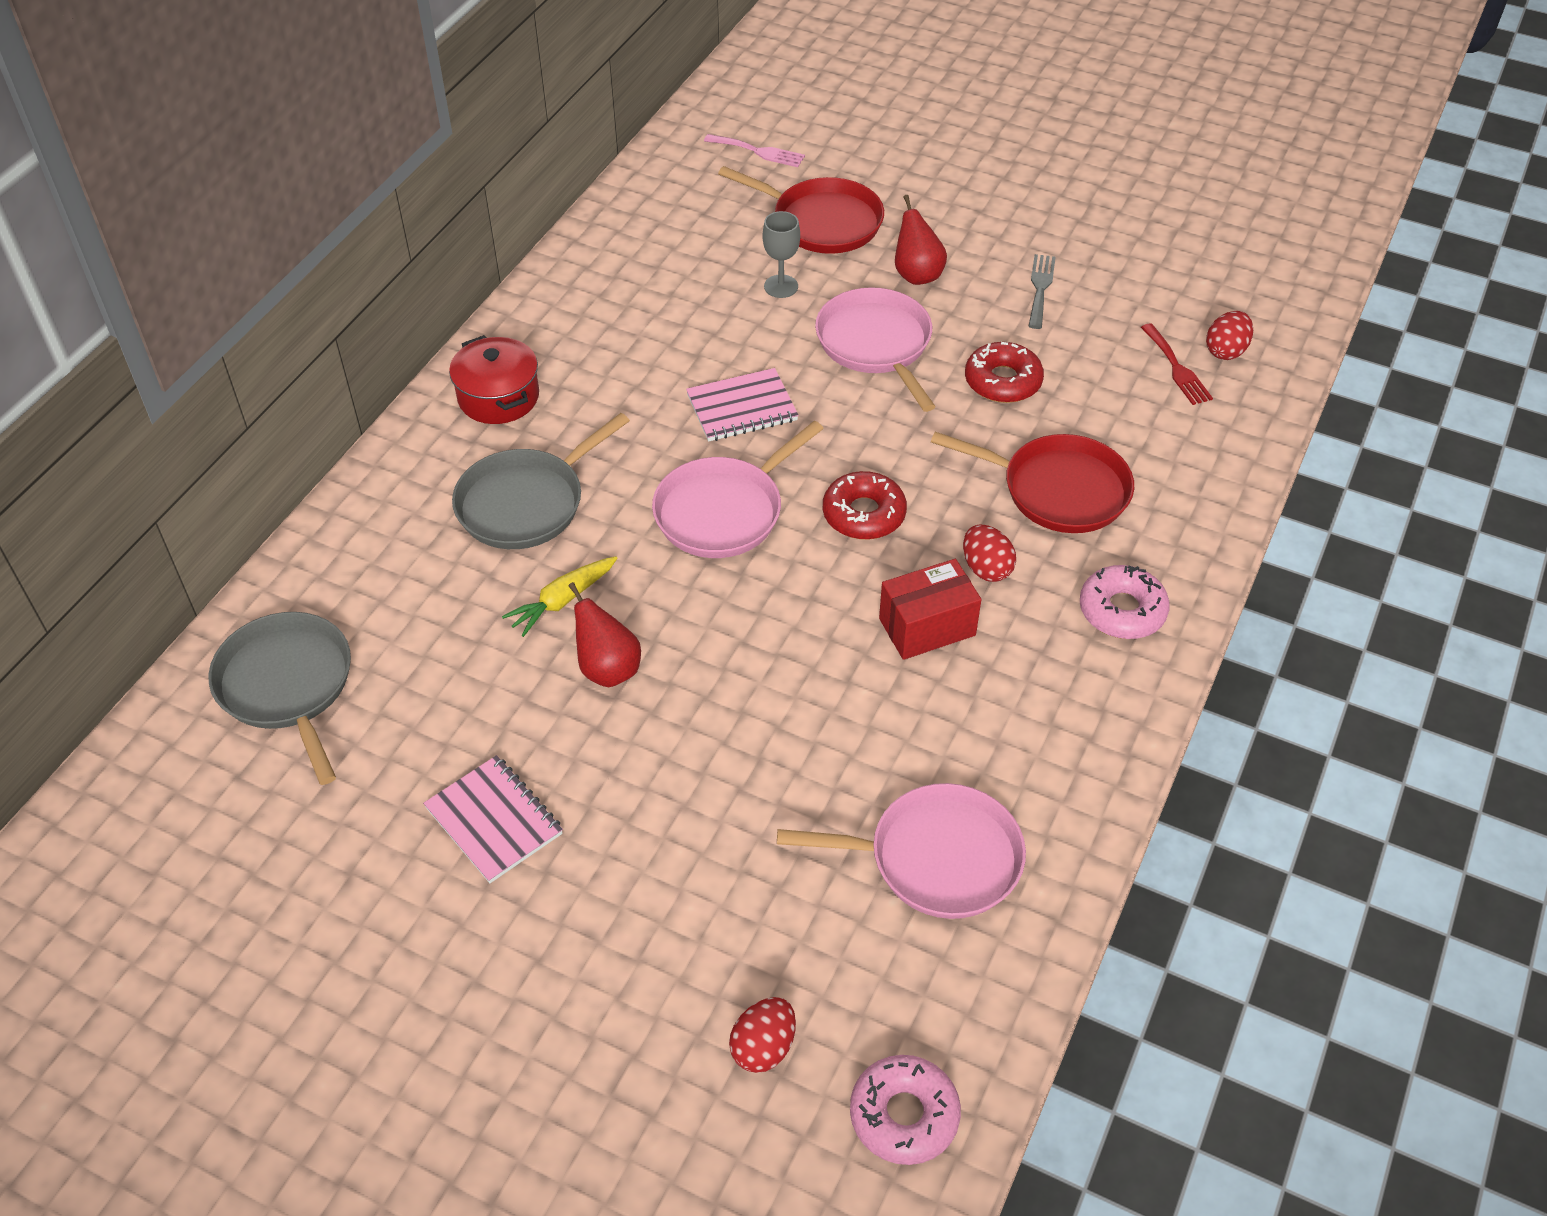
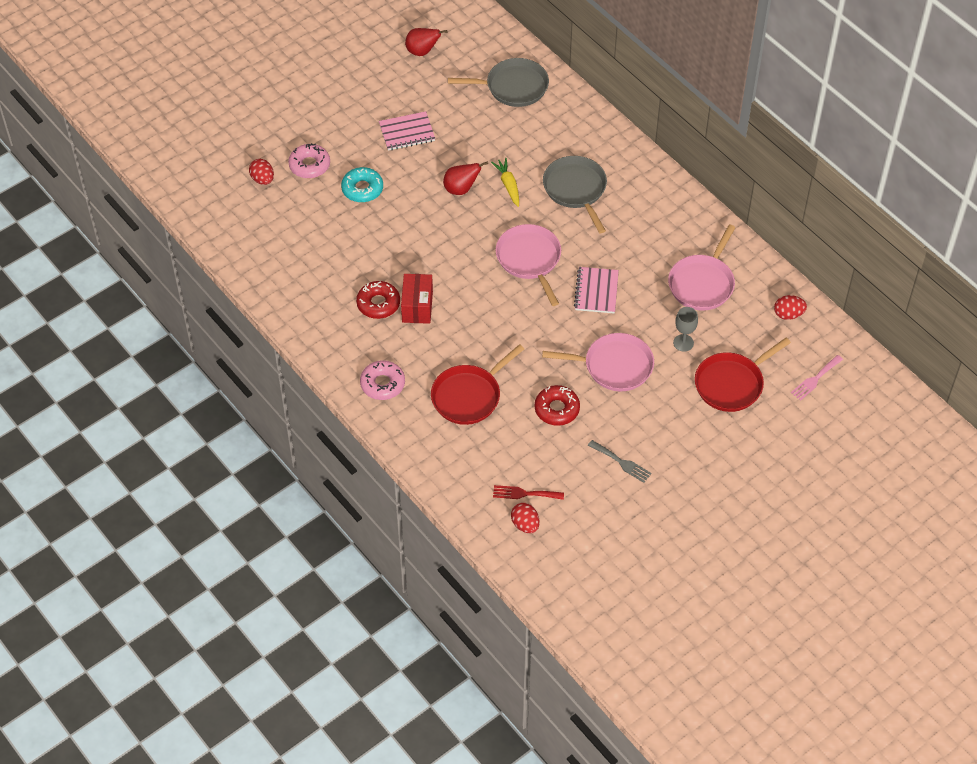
camera: 115 degrees right, 5 degrees up
(498, 397) = (655, 199): red pot -> none
(691, 835) = (362, 189): none -> turquoise donut
(864, 514) = (497, 311): red donut -> red donut (378, 304)
(904, 1115) = (212, 208): pink donut -> pink donut (309, 165)
(917, 275) = (662, 409): red pear -> red pear (422, 51)
(937, 858) = (303, 260): pink pan -> pink pan (702, 283)
(986, 568) = (437, 344): red egg -> red egg (788, 314)

